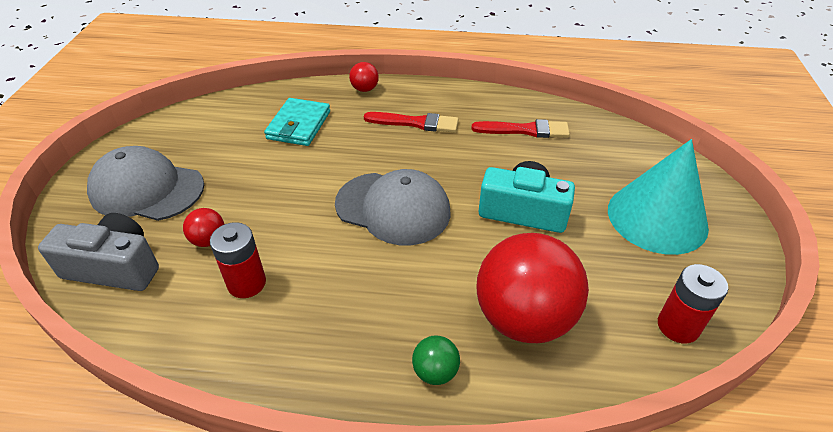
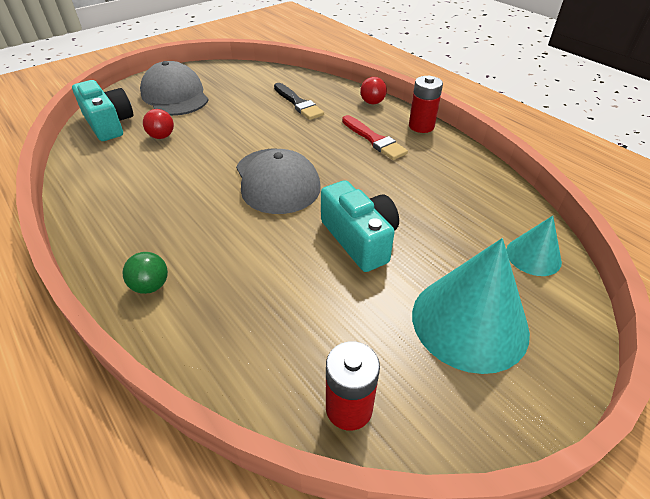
camera: 45 degrees right, 0 degrees up
(114, 267) = (109, 124): grey camera -> turquoise camera
(246, 283) = (144, 168): red battery -> red battery (421, 126)
(299, 125) = (298, 103): turquoise wallet -> black brush
(523, 318) = (247, 302): red ball -> none
(525, 130) = (453, 188): red brush -> none
(629, 148) = (533, 256): none -> turquoise cone

